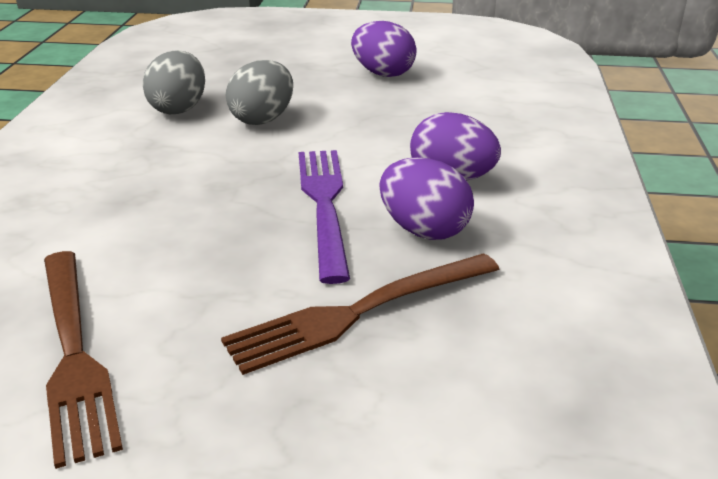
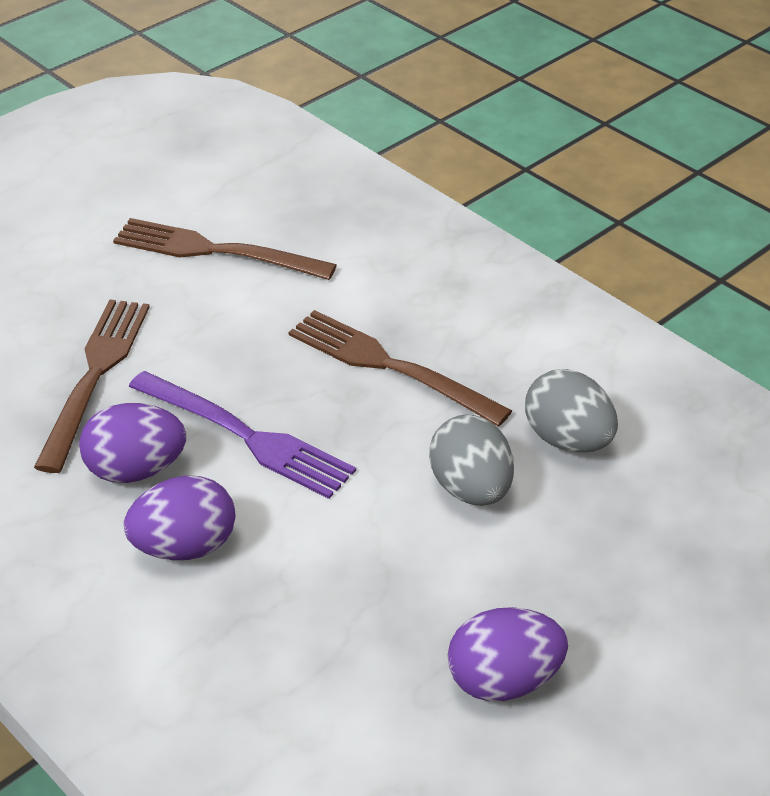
camera: 130 degrees right, 10 degrees up
(171, 185) = (389, 366): none -> brown fork

